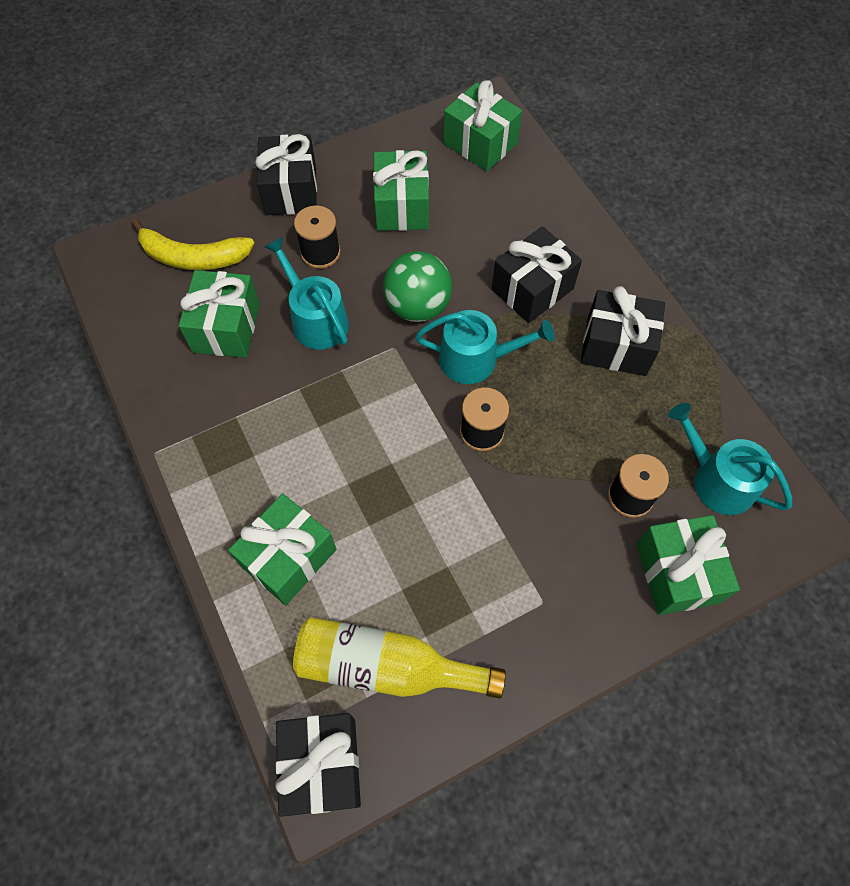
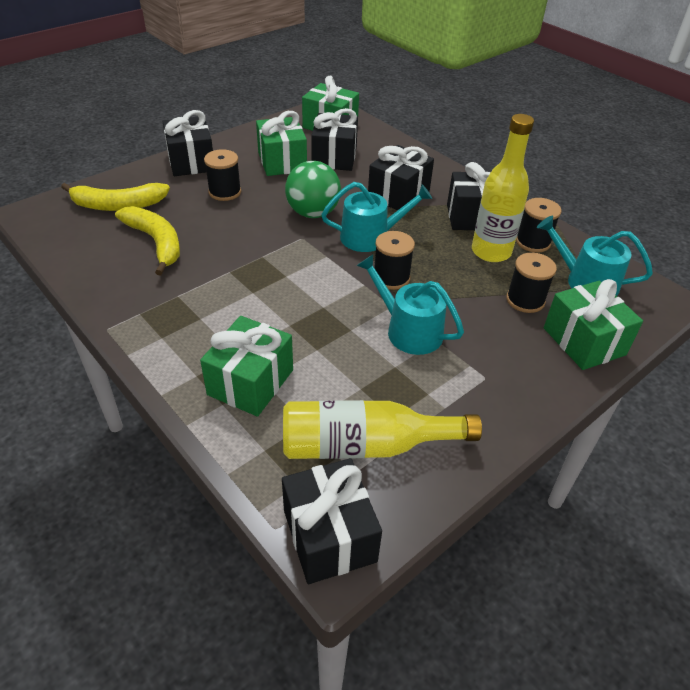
camera: 15 degrees left, 20 degrees down
(226, 327) = (156, 242): green gift -> yellow banana
(316, 319) = (232, 229): turquoise watering can -> turquoise watering can (408, 330)
(470, 207) = (334, 157): none -> black gift
(616, 409) = (491, 252): none -> yellow bottle
(675, 402) = (533, 242): none -> black spool

